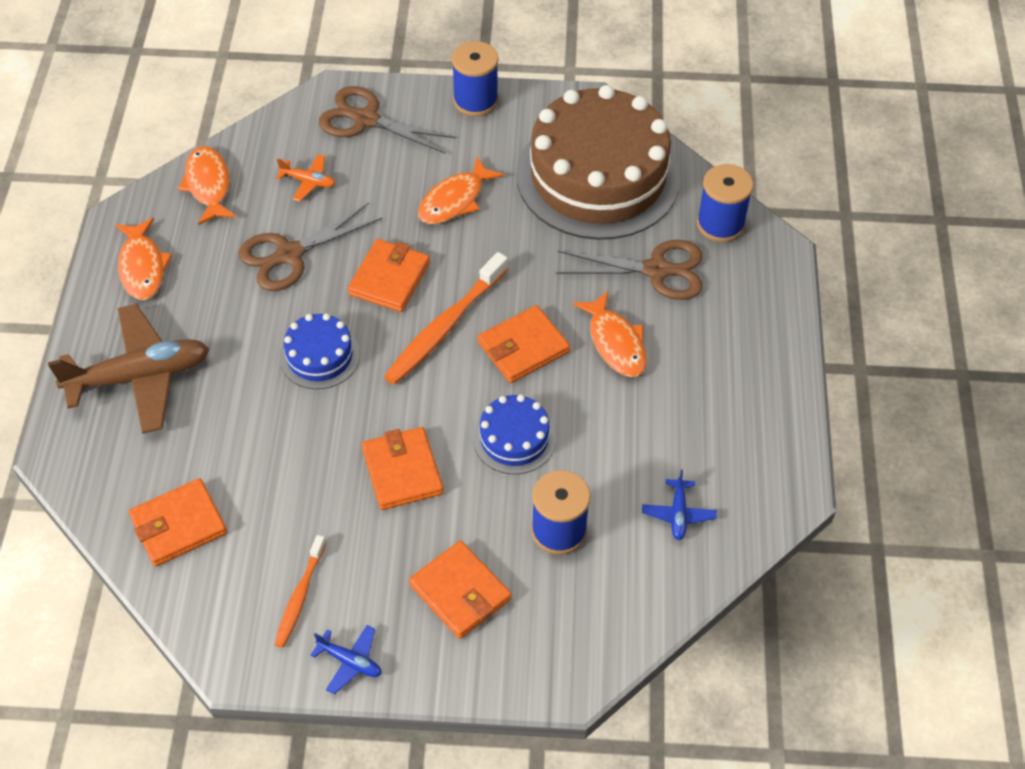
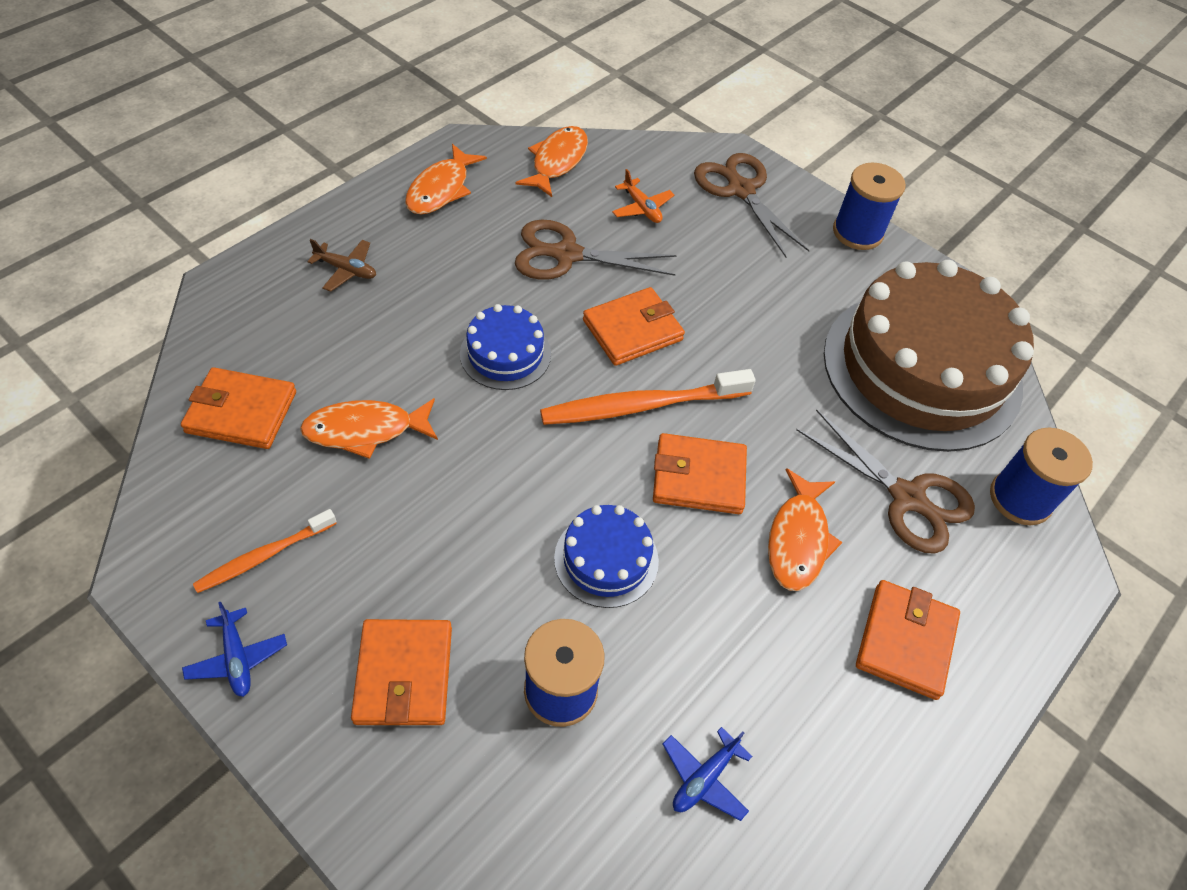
camera: 35 degrees right, 0 degrees up
(139, 377) = (346, 270): brown plane -> brown plane, size x0.45
(402, 471) = (471, 510): orange wallet -> orange wallet (905, 641)
(455, 200) = (758, 302): orange fish -> orange fish (365, 430)

